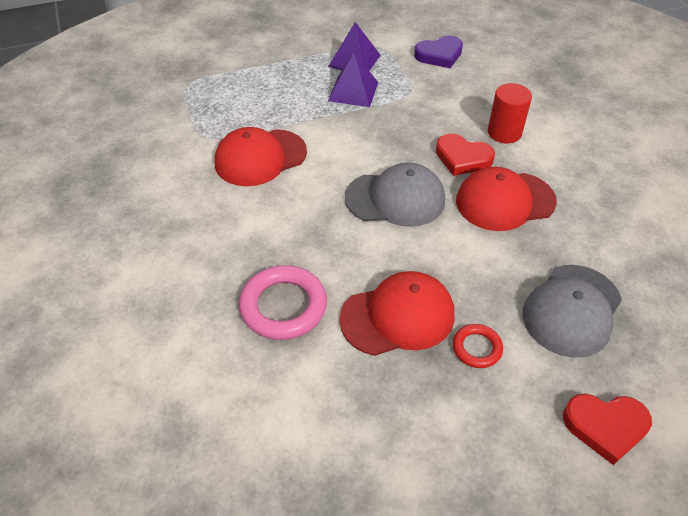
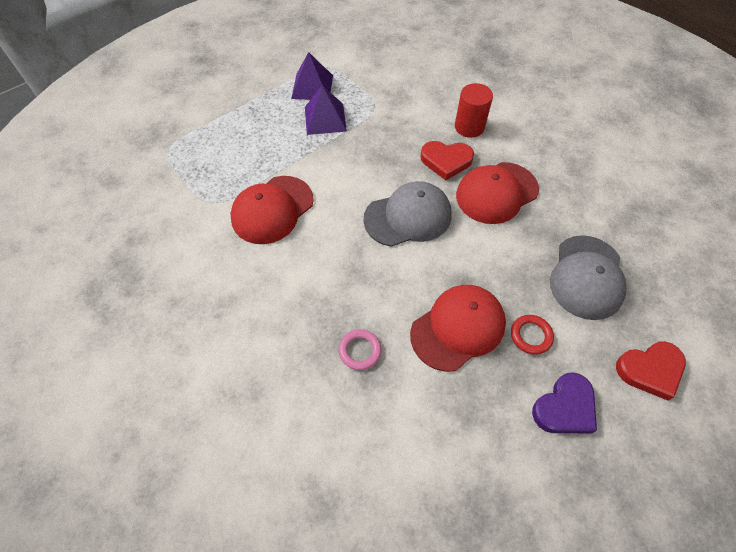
camera: 20 degrees left, 10 degrees up
(283, 306) = (360, 351): pink ring -> pink ring, size x0.55
(439, 55) = (384, 63): purple heart -> purple heart (565, 407)

